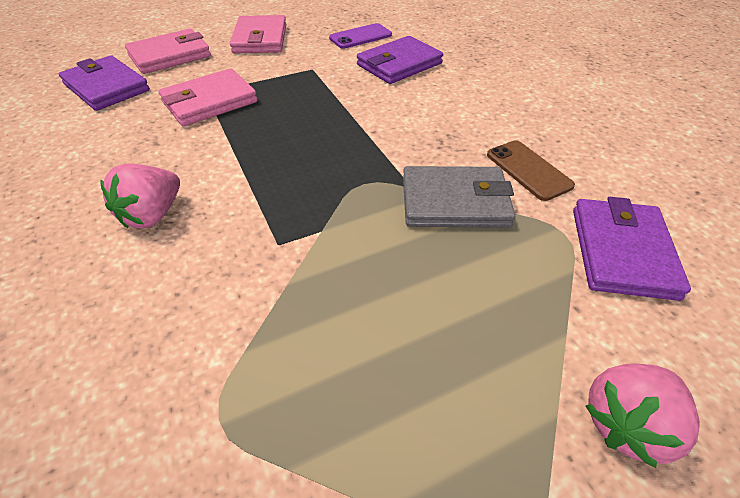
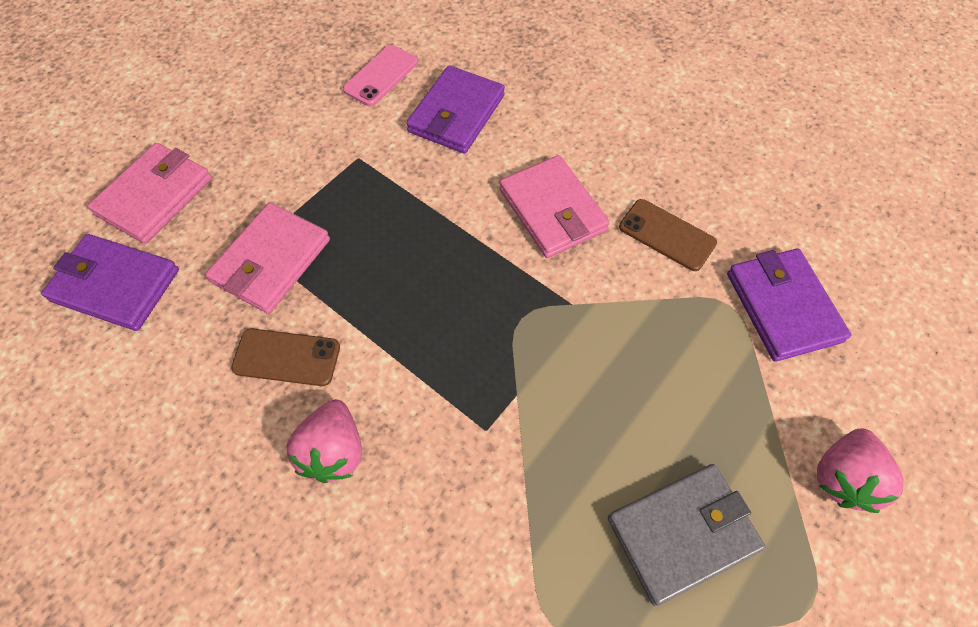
camera: 25 degrees left, 15 degrees up
(172, 152) = (287, 357): none -> brown phone
(260, 39) = (254, 122): pink wallet -> pink wallet (552, 210)
(360, 37) = (381, 76): purple phone -> pink phone
(454, 202) = (619, 306): grey wallet -> grey wallet (682, 533)

